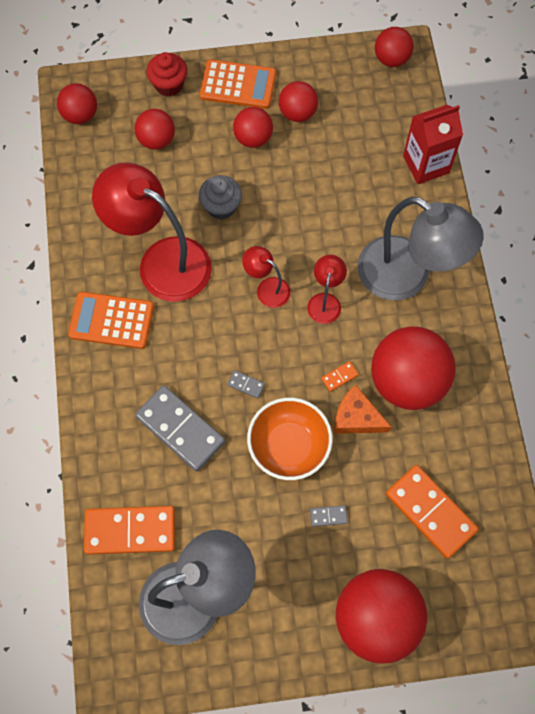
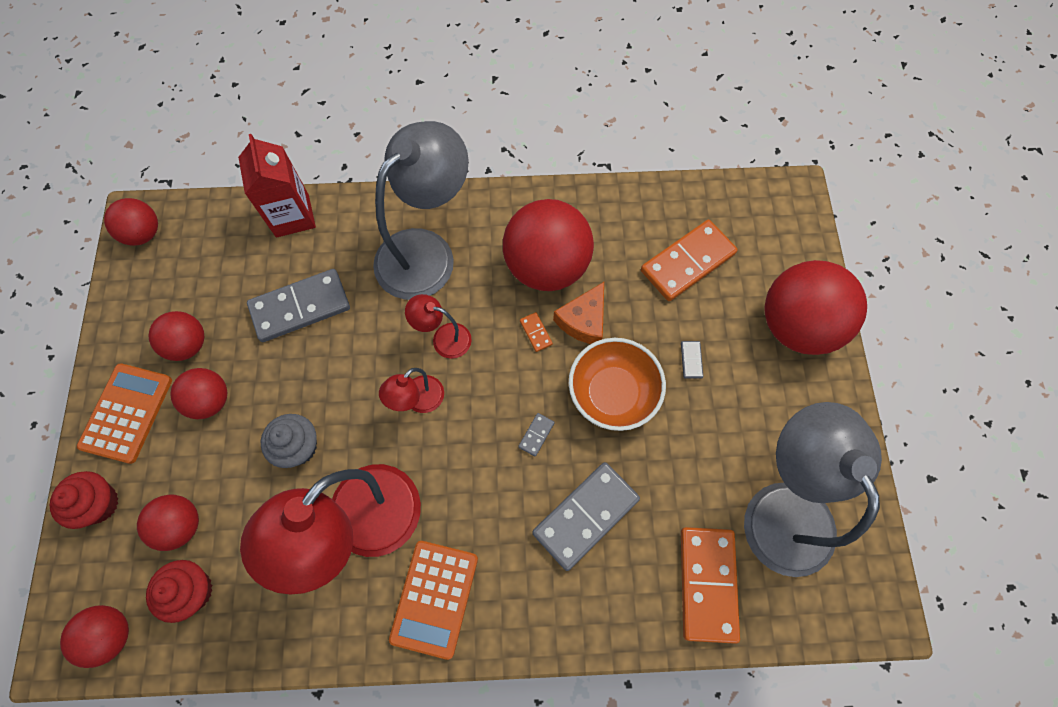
camera: 85 degrees left, 0 degrees up
(111, 158) = (192, 591): none -> red cupcake
(340, 186) = (300, 307): none -> grey domino

